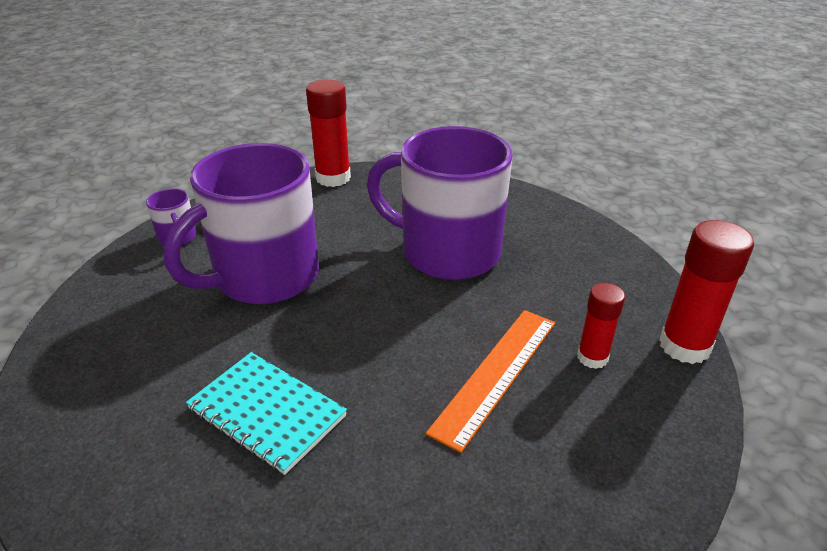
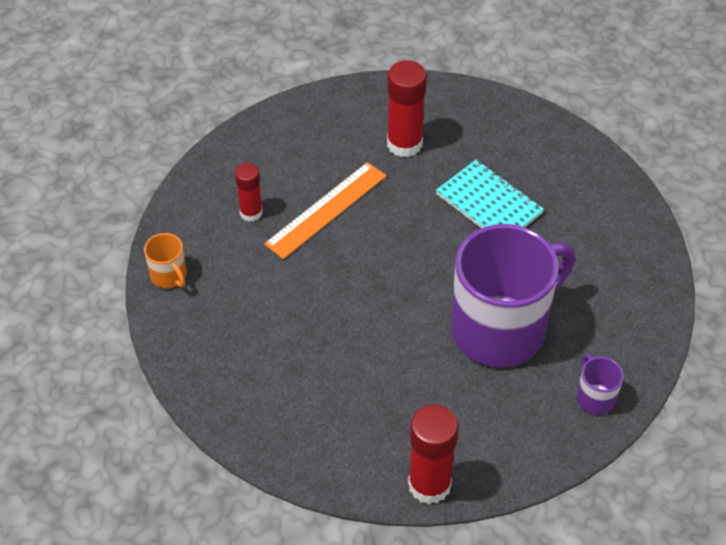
camera: 170 degrees left, 15 degrees up
(447, 252) = (326, 336): purple mug -> none
(639, 282) = (169, 276): none -> orange mug
(684, 346) = (177, 212): red glue stick -> red glue stick (404, 144)

